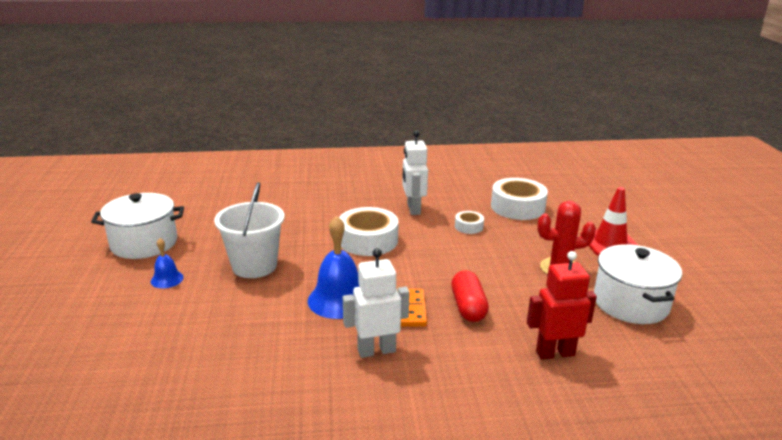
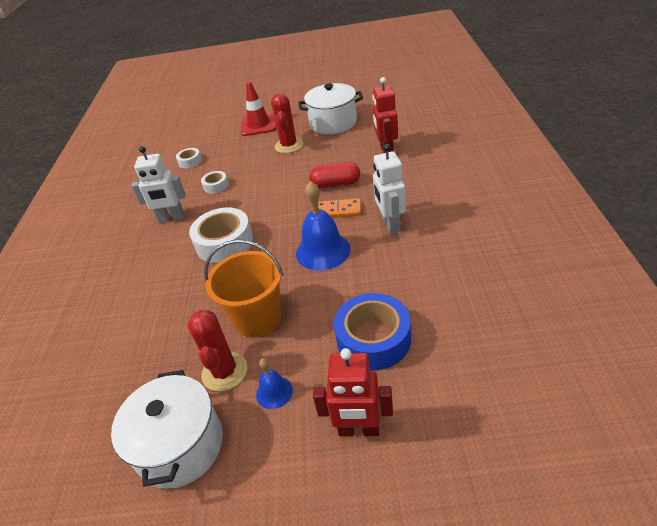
camera: 80 degrees left, 15 degrees up
(102, 322) = (358, 430): none -> red robot
(196, 332) = (373, 339): none -> blue tape
(201, 255) = (224, 372): none -> red cactus
(254, 266) = (257, 318): white bucket -> orange bucket
(517, 207) = (190, 161): white tape -> white tape, size x0.50

